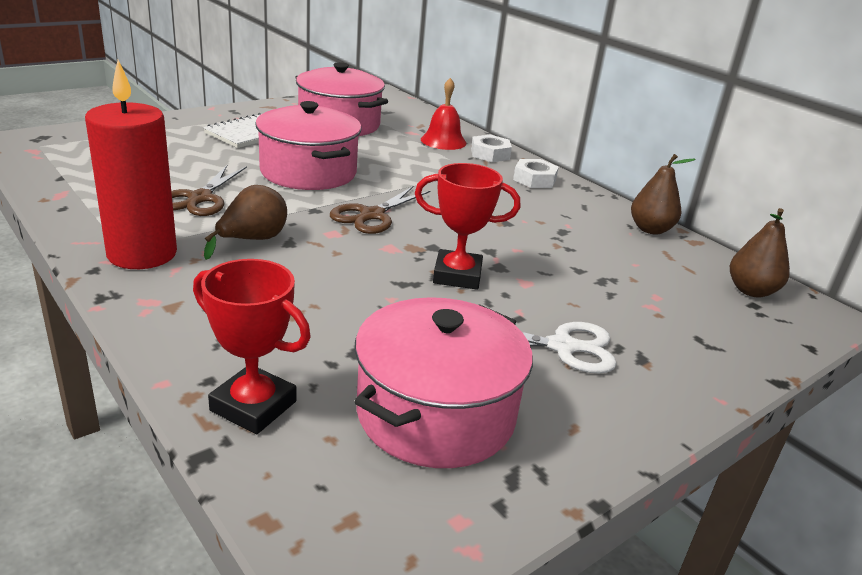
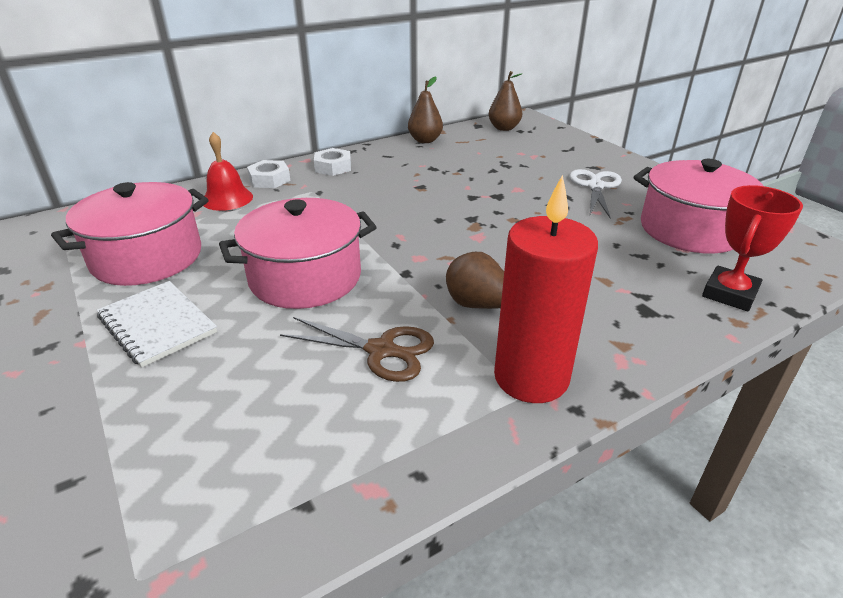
camera: 80 degrees left, 5 degrees up
(372, 215) = (415, 243): brown scissors -> none
(457, 275) = (517, 212): red trophy -> none

